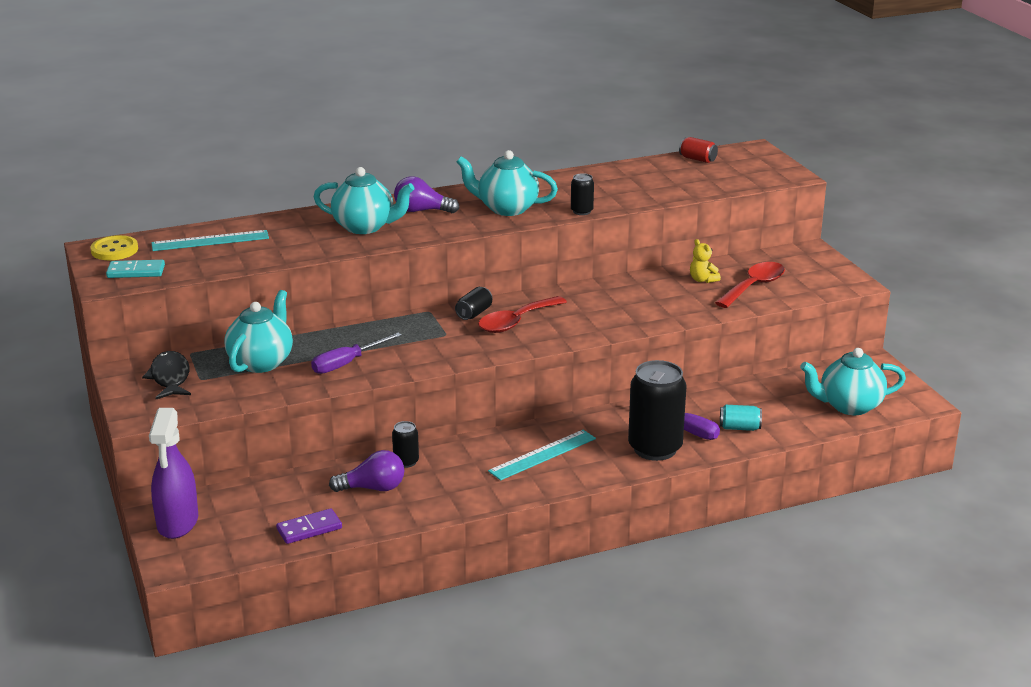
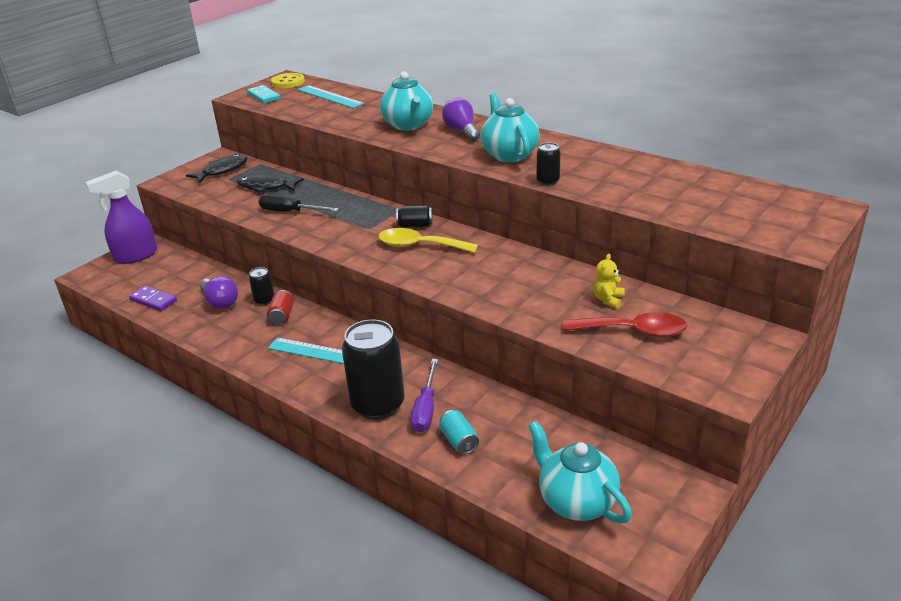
camera: 60 degrees right, 5 degrees up
(261, 362) = (266, 187): turquoise teapot -> black fish
(347, 363) = (290, 212): purple screwdriver -> black screwdriver
(516, 322) = (420, 246): red spoon -> yellow spoon
(697, 159) = (749, 190): red can -> red can (282, 316)

